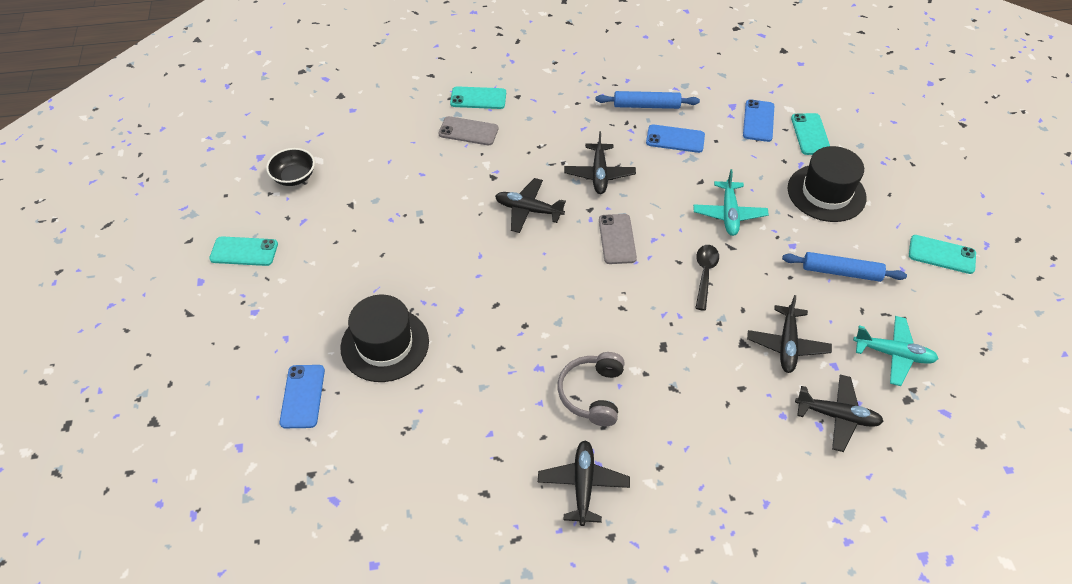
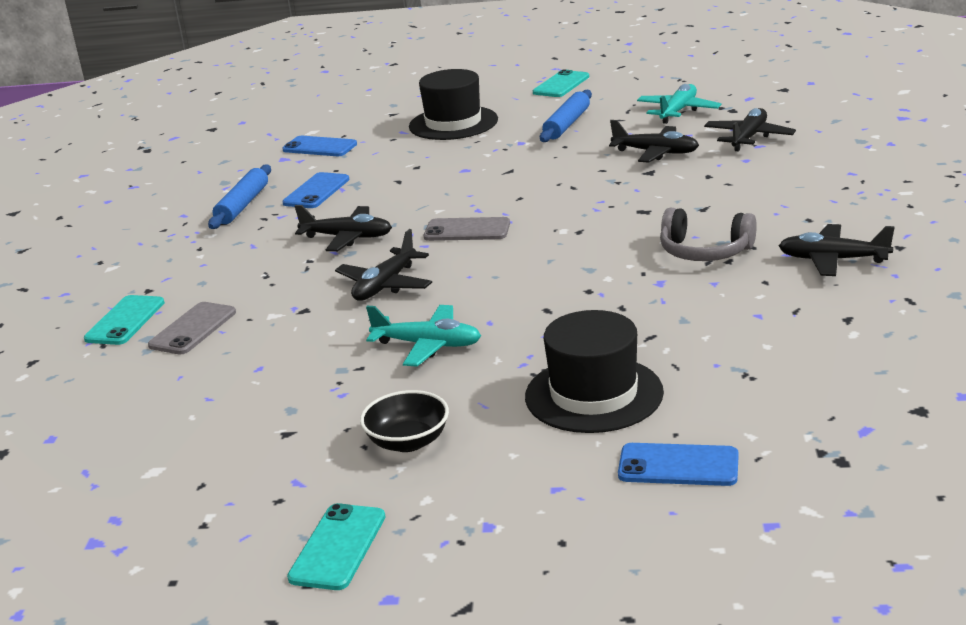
camera: 75 degrees left, 25 degrees down
(294, 177) = (179, 497): black bowl -> black bowl (408, 442)
(704, 274) = (544, 185): black spoon -> none
(729, 214) = (458, 169): turquoise plane -> turquoise plane (428, 345)
(810, 134) = (360, 124): turquoise phone -> none

